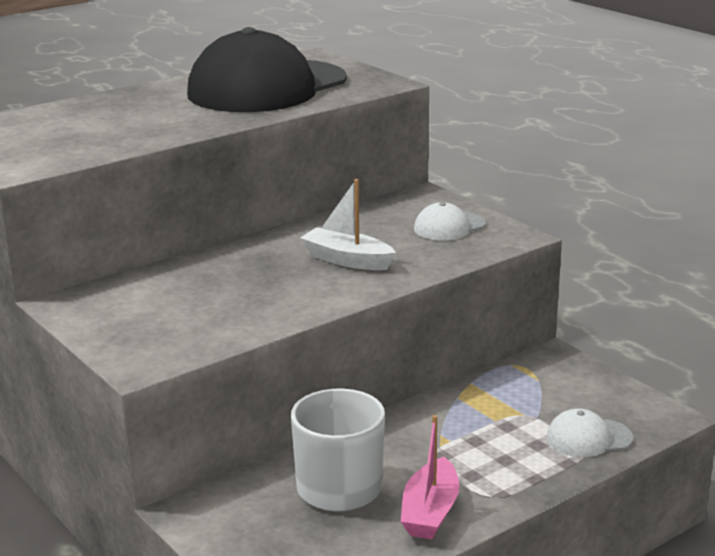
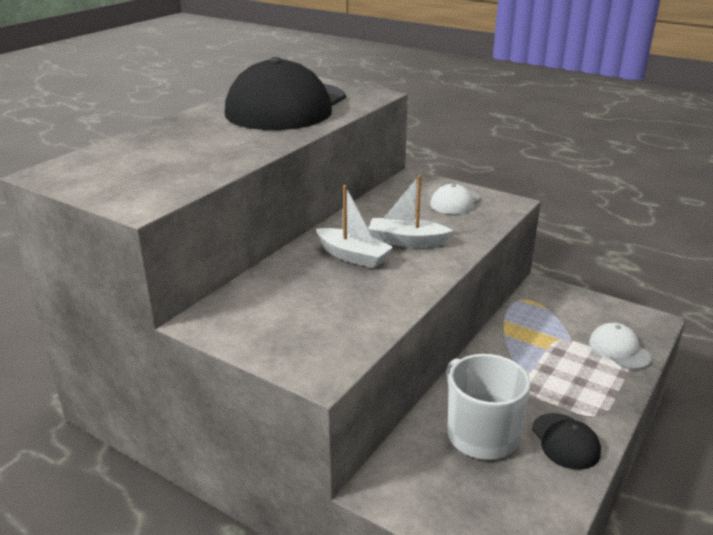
camera: 20 degrees left, 5 degrees up
(272, 266) = (353, 256): none -> white boat
(430, 512) = (565, 441): pink boat -> black cap
(588, 438) = (619, 349): white cap -> white cap turned 90 degrees clockwise

